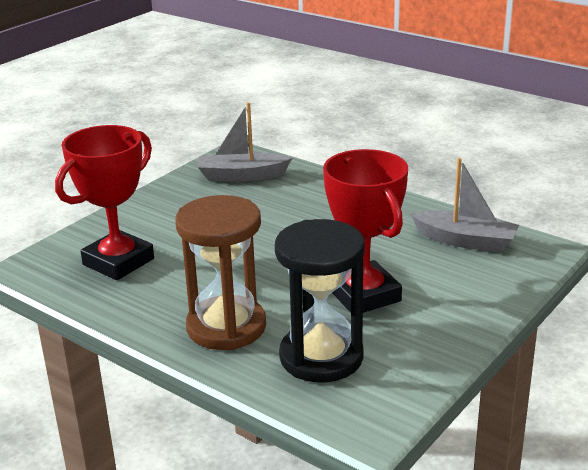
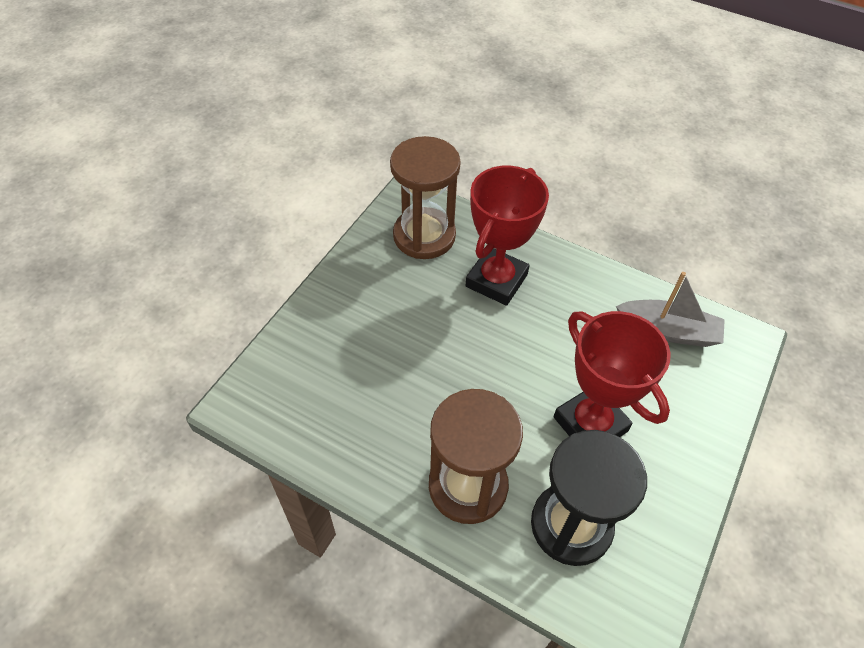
camera: 10 degrees left, 25 degrees up
(118, 262) = (332, 388): red trophy -> red trophy (496, 280)
(242, 176) = (424, 236): grey boat -> brown hourglass

